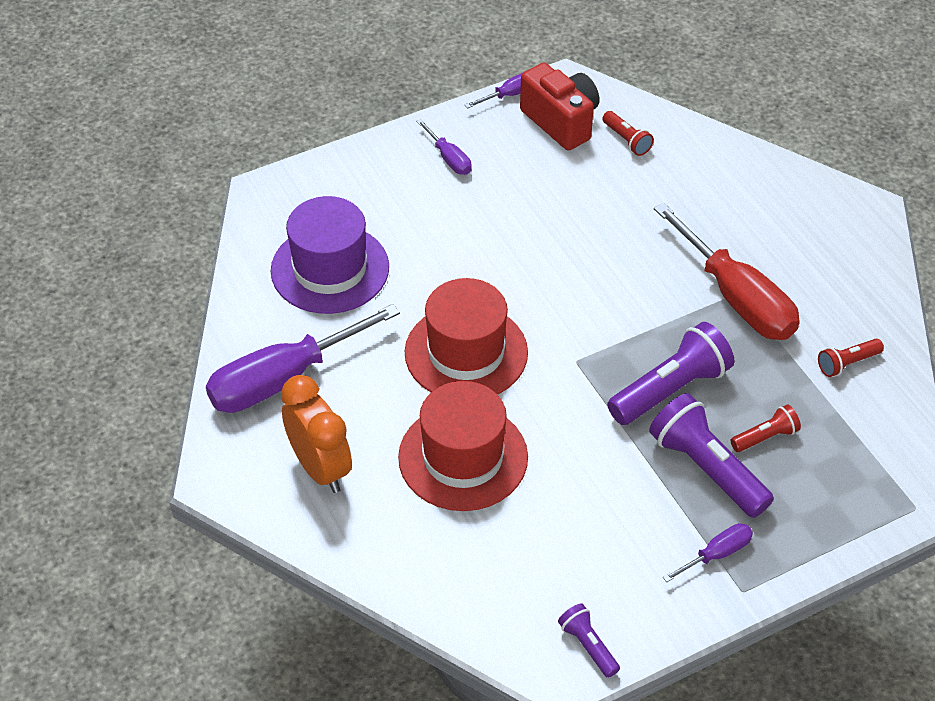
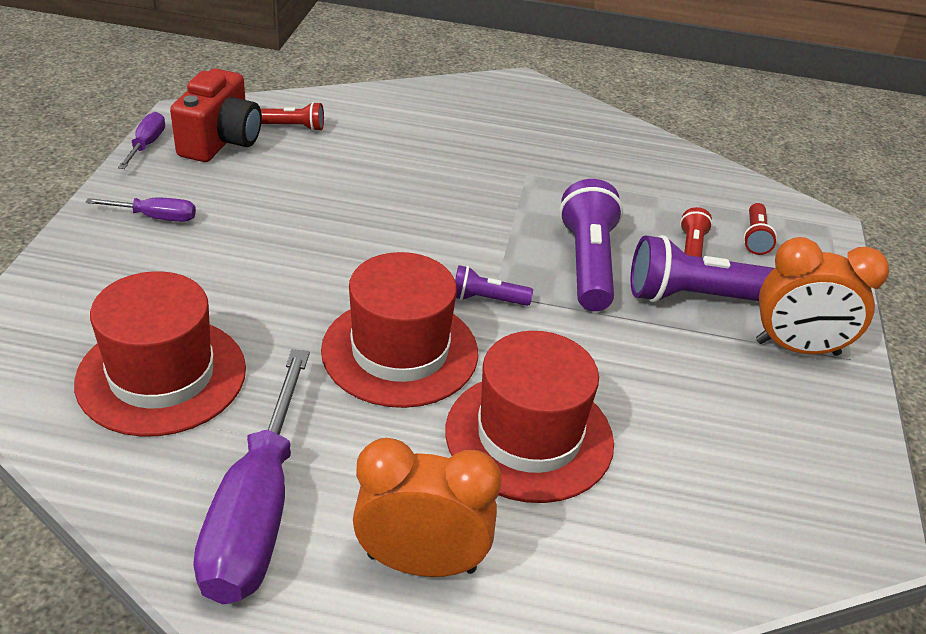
camera: 55 degrees left, 10 degrees down
(330, 269) = (161, 375): purple hat -> red hat
(561, 122) = (221, 141): red camera -> red camera turned 105 degrees clockwise
(588, 646) = (849, 495): purple flashlight -> purple flashlight (486, 299)
(716, 554) = (797, 348): purple screwdriver -> orange clock
(736, 298) = (530, 178): red screwdriver -> none
(847, 363) = (656, 173): red flashlight -> red flashlight (755, 238)

